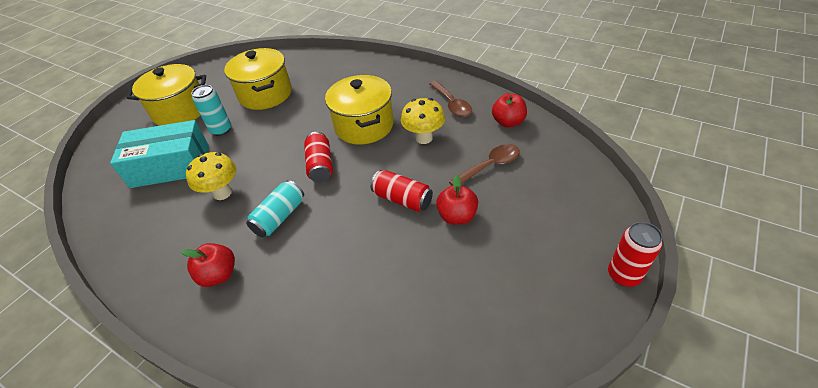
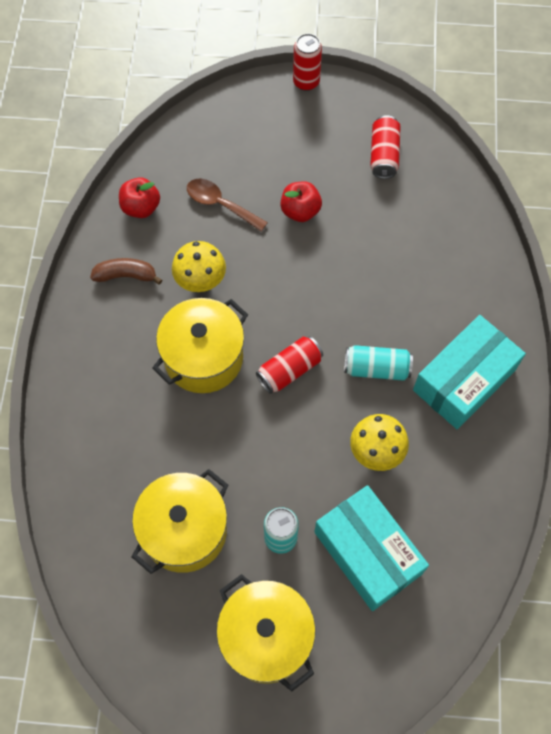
camera: 120 degrees left, 20 degrees up
(219, 275) = (464, 380): red apple -> turquoise box
(402, 199) = (301, 265): red can -> red can (384, 155)
(452, 104) = (126, 275): brown spoon -> brown banana

